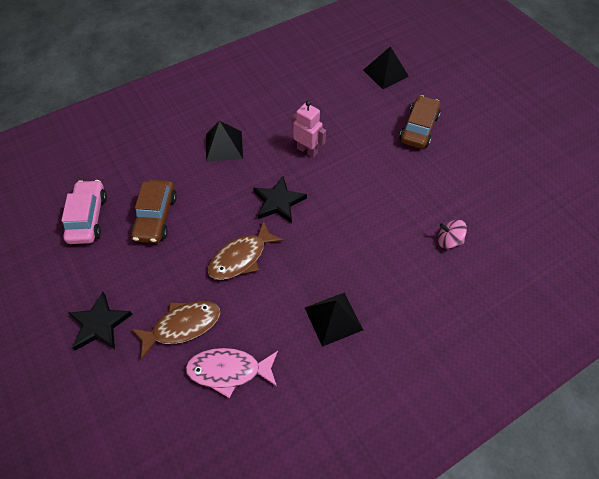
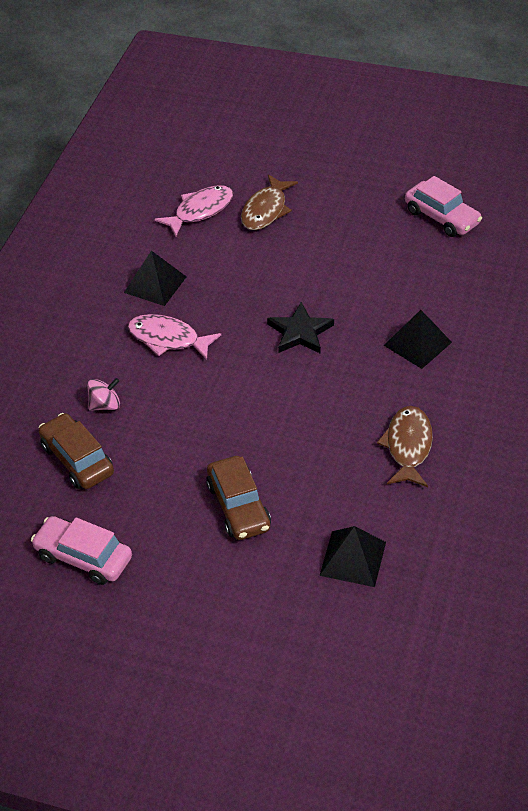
camera: 140 degrees right, 10 degrees down
(100, 324) = (326, 175): black star -> none
(156, 217) = (388, 253): brown car -> brown car (77, 459)
(241, 257) = (278, 273): brown fish -> brown fish (408, 446)
(307, 150) = (331, 396): pink robot -> none
(366, 261) = (168, 339): none -> pink fish
(526, 157) = (83, 557): none -> pink car

